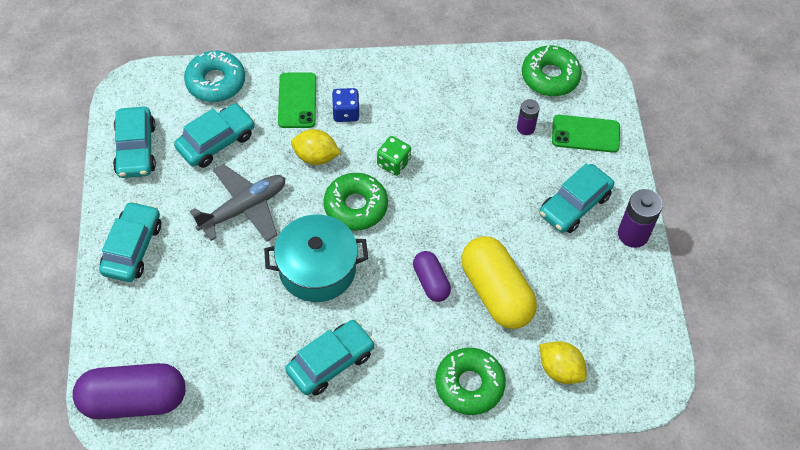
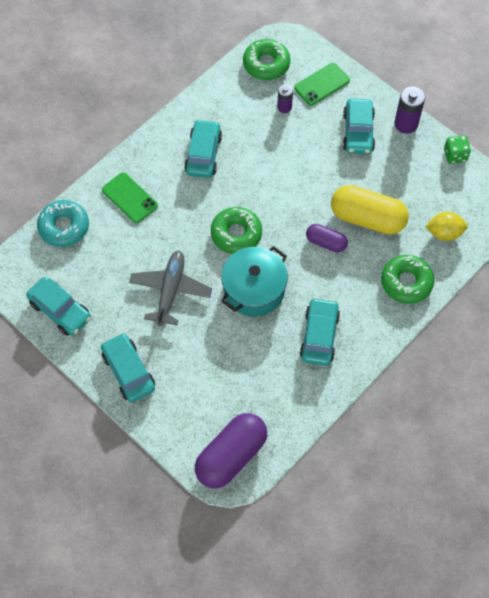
camera: 40 degrees left, 5 degrees up
(216, 141) = (107, 264): turquoise car -> turquoise car (203, 154)
(315, 157) = (180, 224): yellow lemon -> none
(346, 113) = (168, 182): blue dice -> none
(393, 163) = (230, 190): green dice -> green dice (455, 155)

